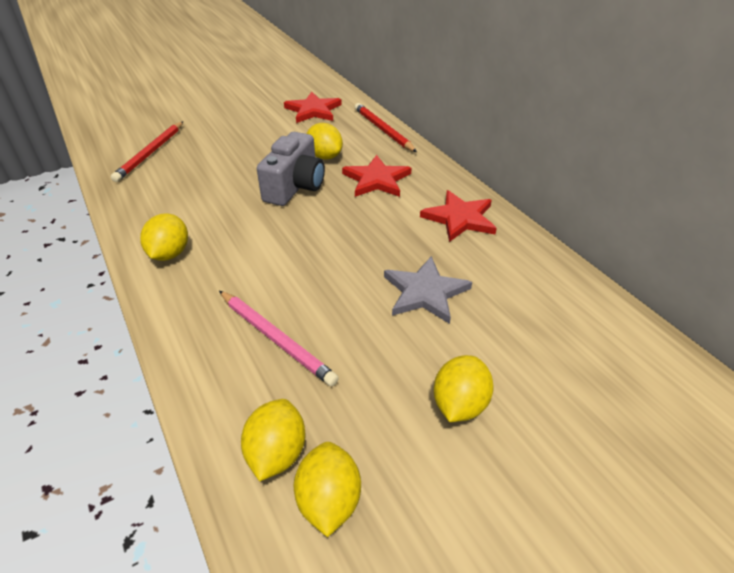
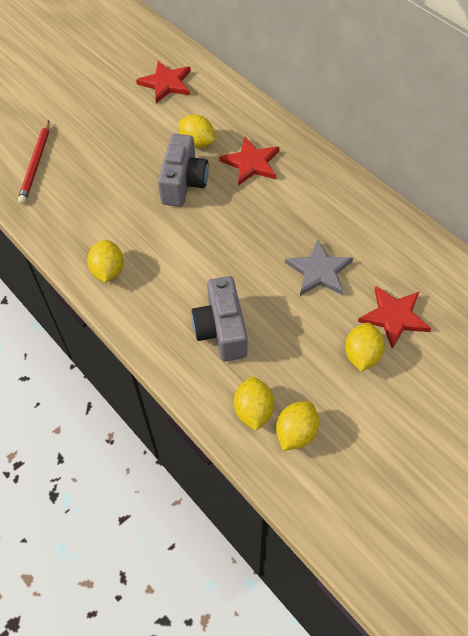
camera: 10 degrees left, 15 degrees up
(275, 338) = (222, 330): pink pencil -> grey camera
(329, 500) = (296, 433): yellow lemon -> yellow lemon turned 45 degrees clockwise
(383, 130) = (240, 100): red pencil -> none
(459, 218) = (330, 194): red star -> red star (394, 317)

